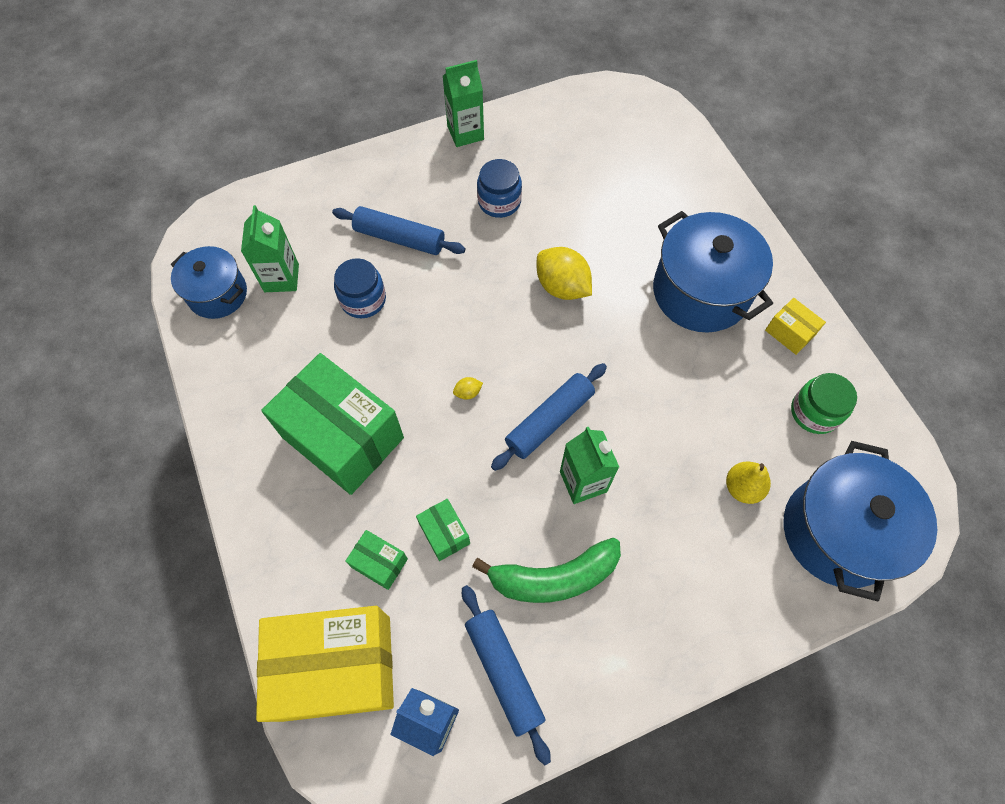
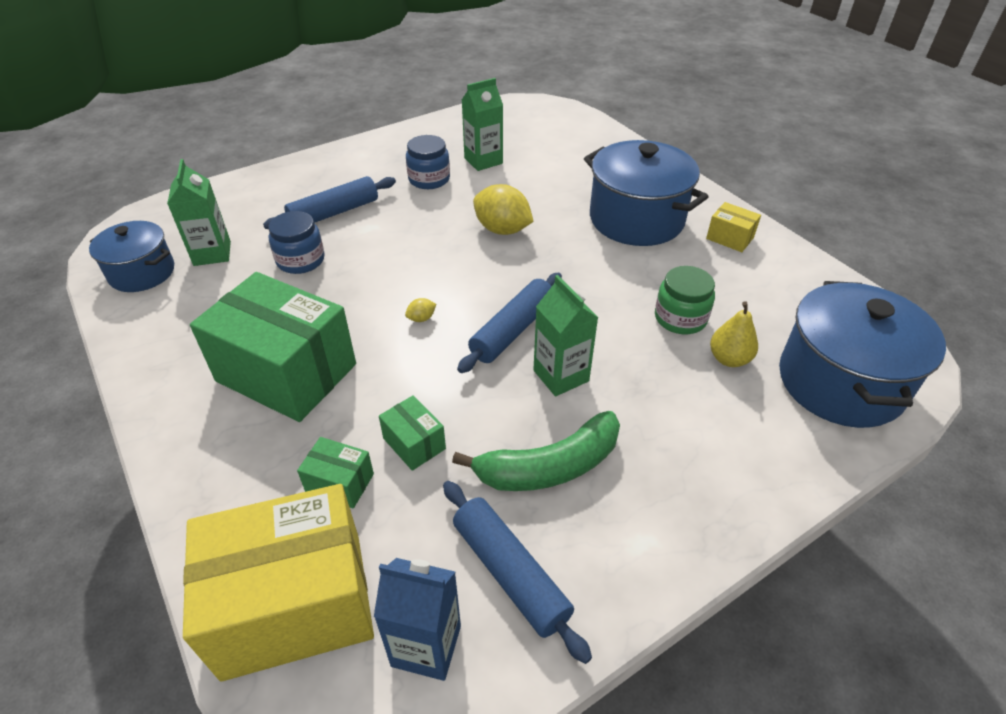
camera: 10 degrees left, 20 degrees down
(399, 238) = (334, 213): blue rolling pin -> blue rolling pin turned 45 degrees counterclockwise
(465, 133) = (389, 139): green carton -> green carton (483, 161)
(814, 412) = (777, 291): green jar -> green jar (680, 318)

